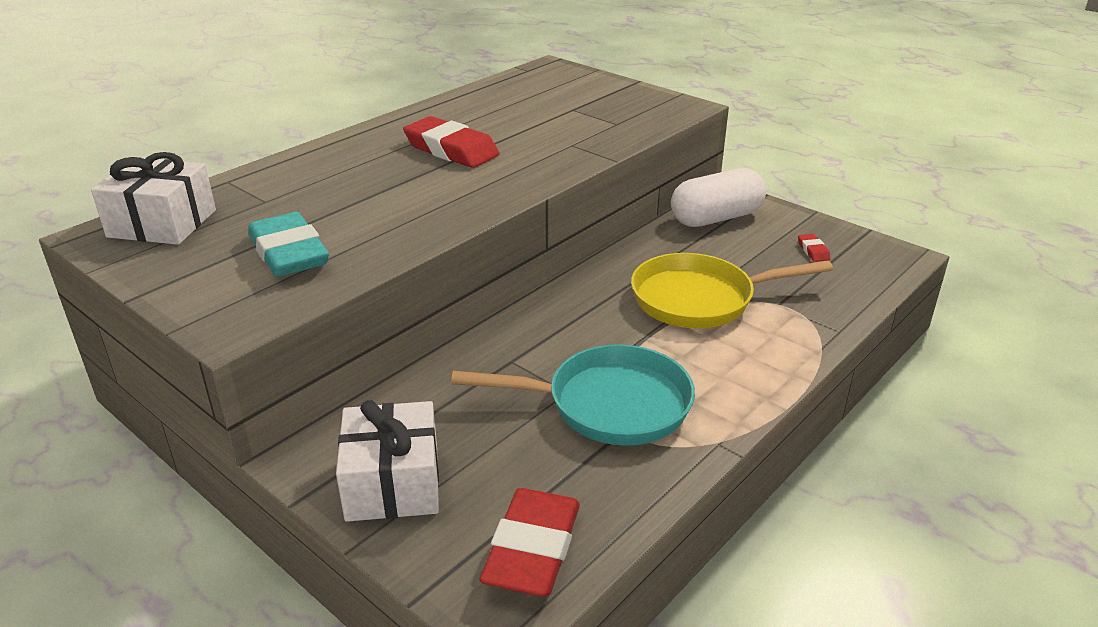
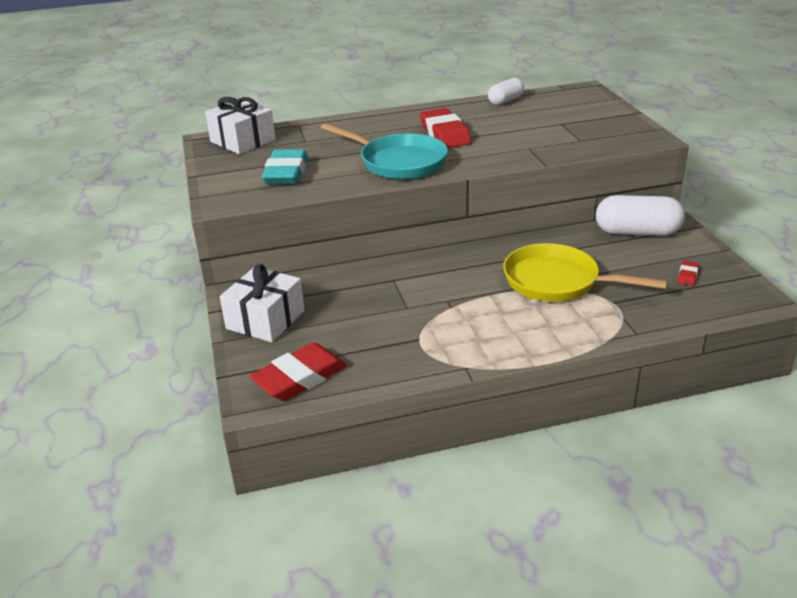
camera: 35 degrees right, 0 degrees up
(477, 96) = (505, 101): none -> white capsule
(609, 405) = (423, 323): turquoise pan -> turquoise pan (398, 162)

